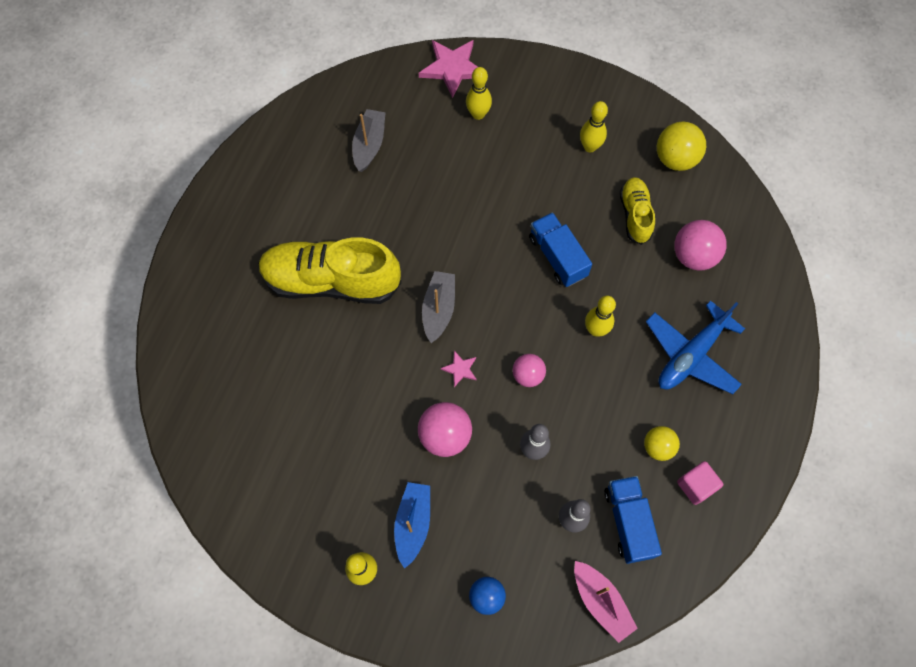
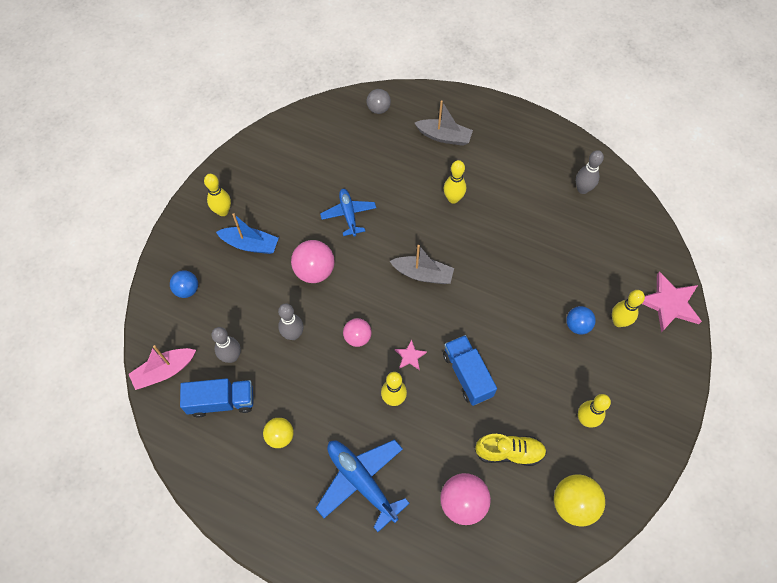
camera: 95 degrees right, 5 degrees down
(190, 381) = (378, 109): none -> grey ball
(313, 143) = (582, 189): none -> grey bowling pin
(331, 281) = (453, 199): yellow shoe -> yellow bowling pin
(360, 403) = (348, 214): none -> blue plane
(369, 145) = (582, 231): grey boat -> grey boat (444, 137)
(460, 369) = (368, 286): pink star -> pink star (410, 356)
(487, 152) = (577, 325): none -> blue ball
(557, 257) = (467, 375): blue truck -> blue truck turned 90 degrees counterclockwise
(696, 485) = (241, 463): pink cube -> none

